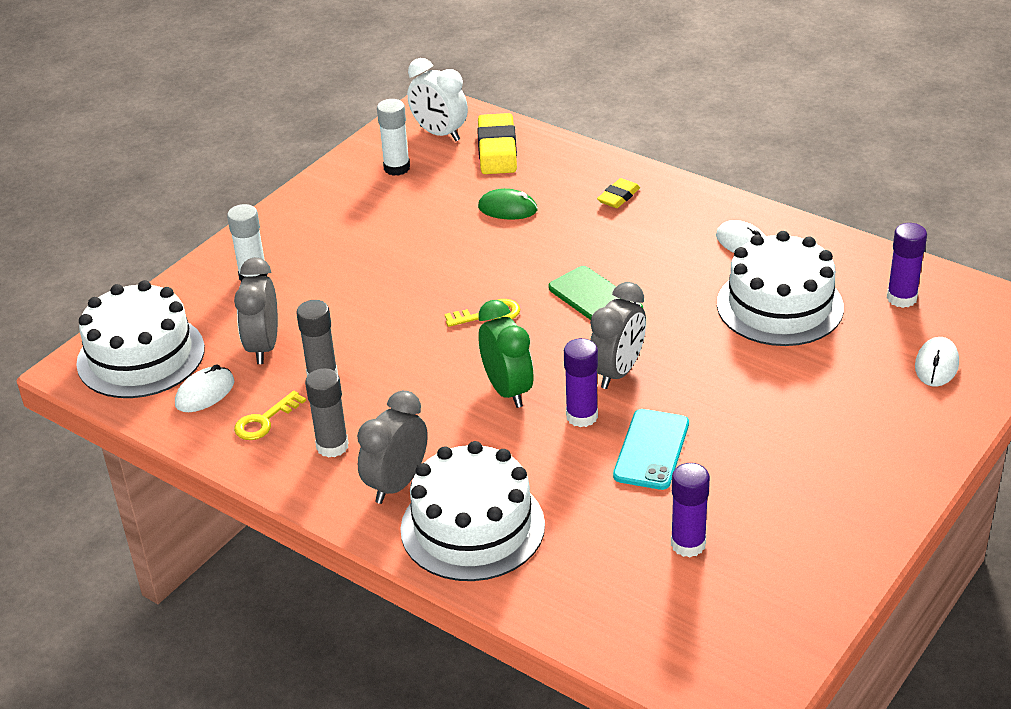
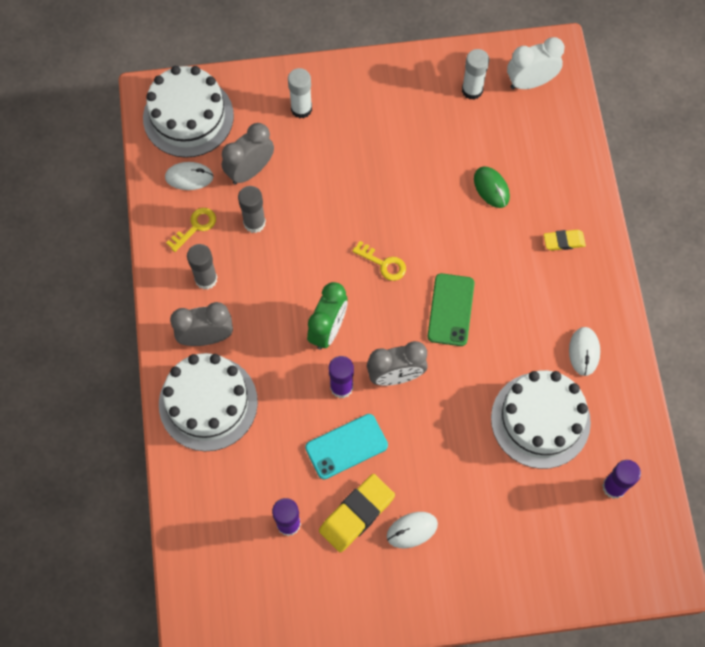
camera: 45 degrees right, 30 degrees up
(264, 420) = (195, 227): yellow key -> yellow key turned 135 degrees clockwise
(439, 133) = (530, 82): white clock -> white clock turned 75 degrees clockwise
(497, 150) = (545, 130): yellow eraser -> yellow eraser (357, 514)
(936, 365) = (564, 552): white mouse -> white mouse (412, 530)

